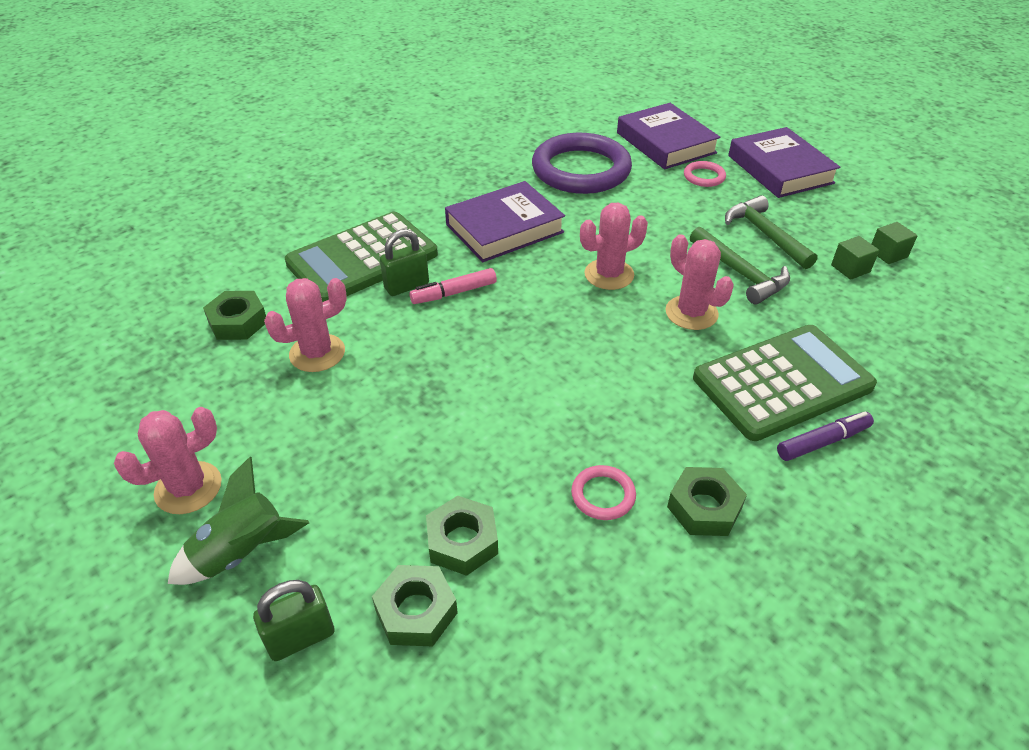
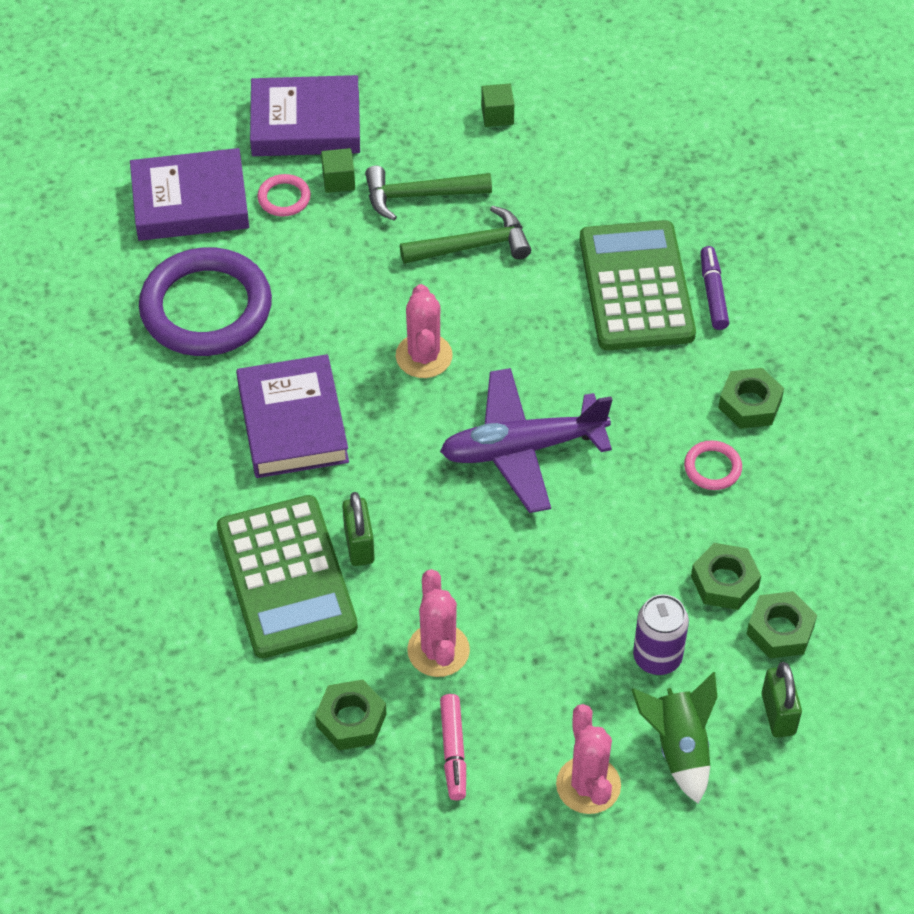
camera: 70 degrees left, 10 degrees up
(349, 506) = (657, 657): none -> purple can
(454, 293) = (391, 504): pink marker -> pink marker (453, 751)
(549, 352) = (523, 449): none -> purple plane
(691, 313) = (515, 312): pink cactus -> none
(850, 268) = (506, 156): green cube -> green cube (338, 180)

